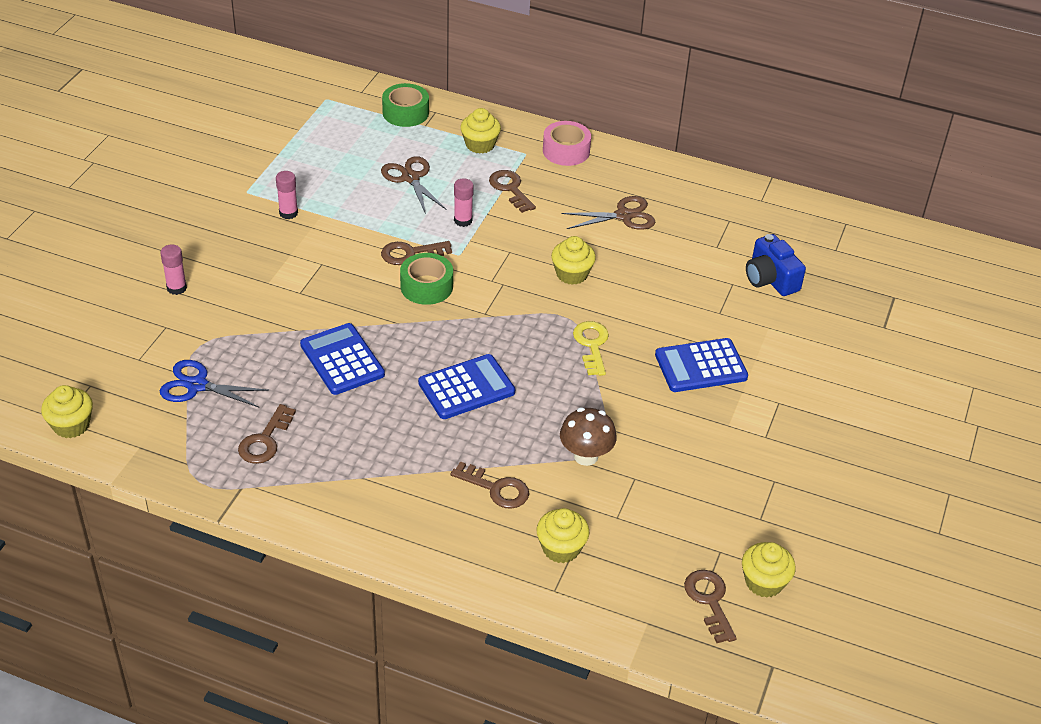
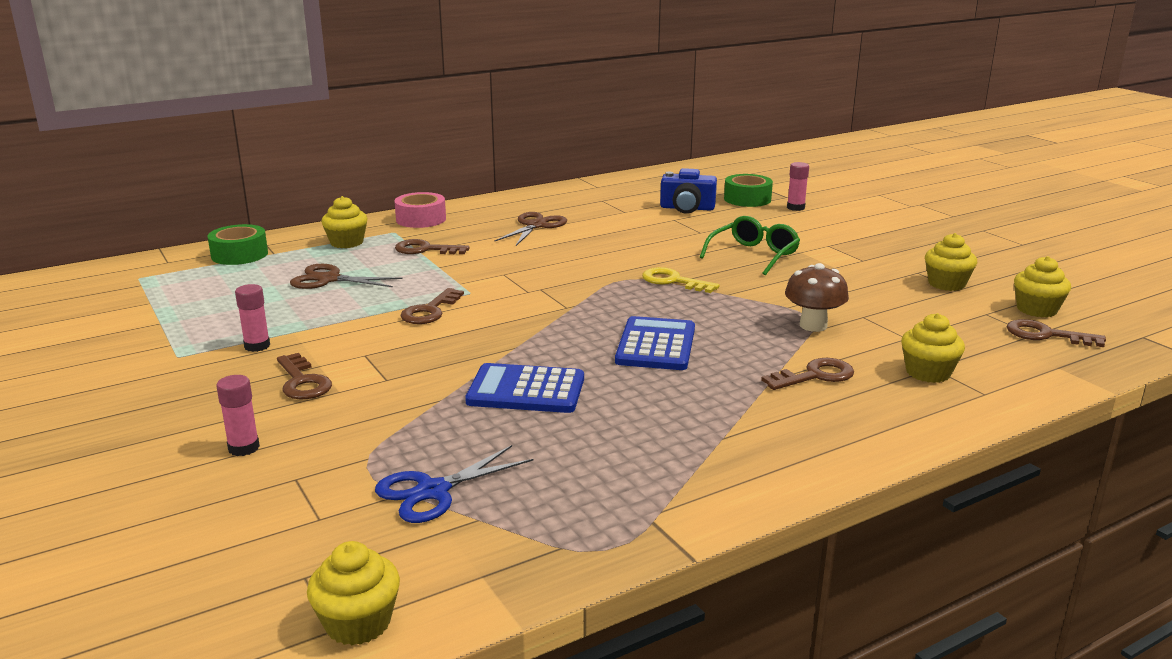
camera: 50 degrees left, 20 degrees down
(265, 440) = (590, 477): brown key -> brown key (302, 382)
(426, 286) = (488, 318): green tape -> green tape (747, 199)
(463, 220) = (429, 278): pink glue stick -> pink glue stick (795, 208)
(572, 274) = (573, 261): yellow cupcake -> yellow cupcake (946, 284)
(701, 366) = (754, 255): blue calculator -> green glasses

